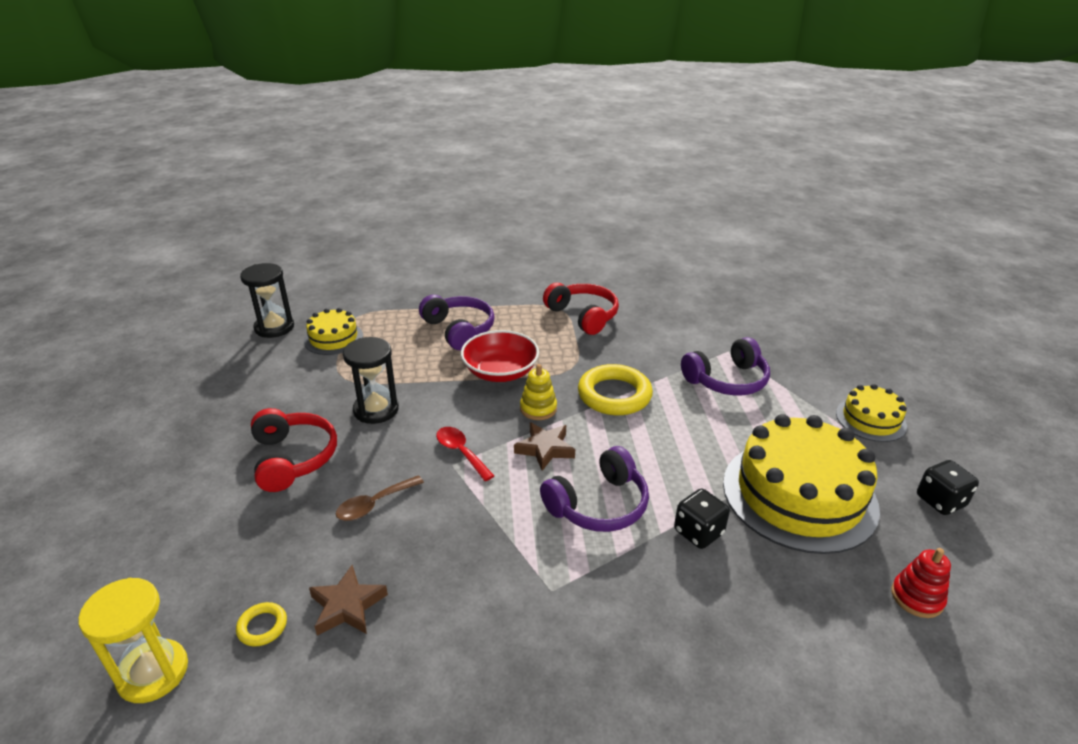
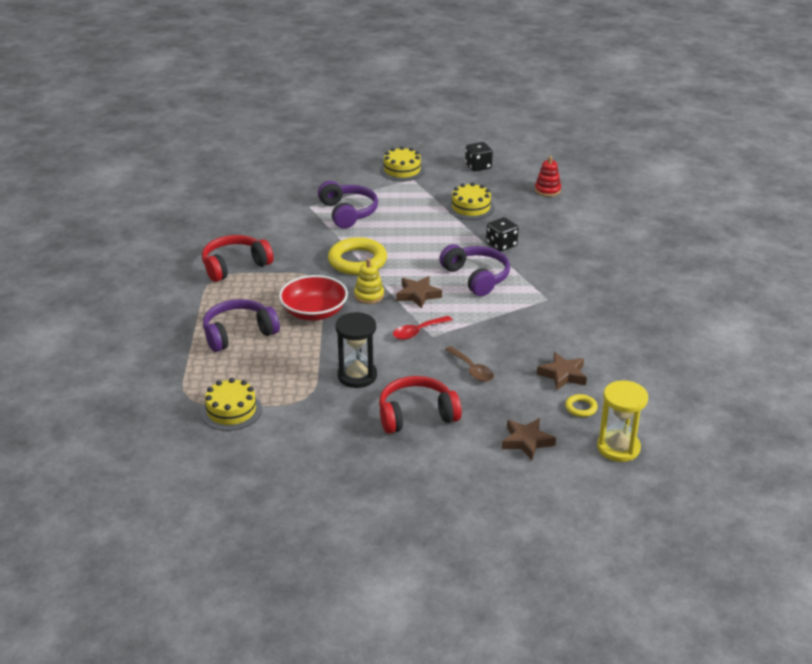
camera: 85 degrees left, 0 degrees up
(208, 561) = (526, 441): none -> brown star
(274, 327) = (196, 455): black hourglass -> none
(799, 495) = (471, 207): yellow cake -> yellow cake, size x0.50

